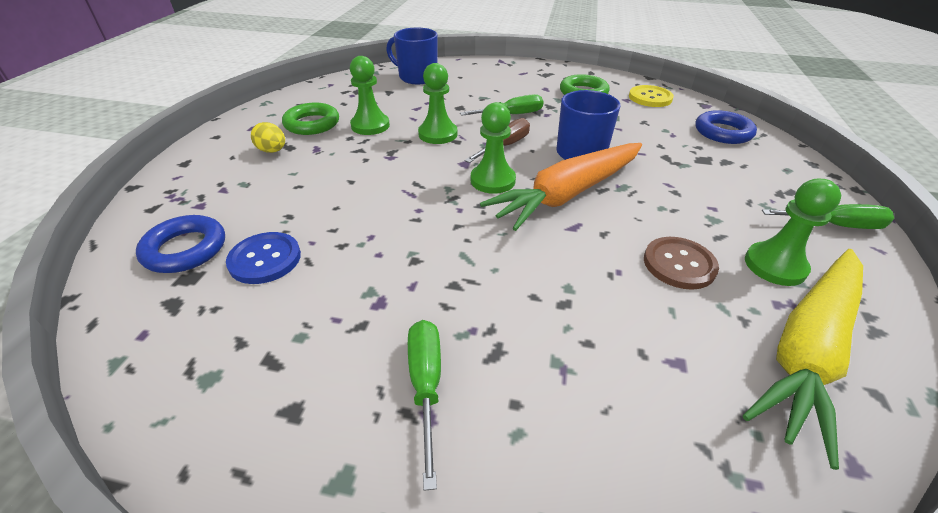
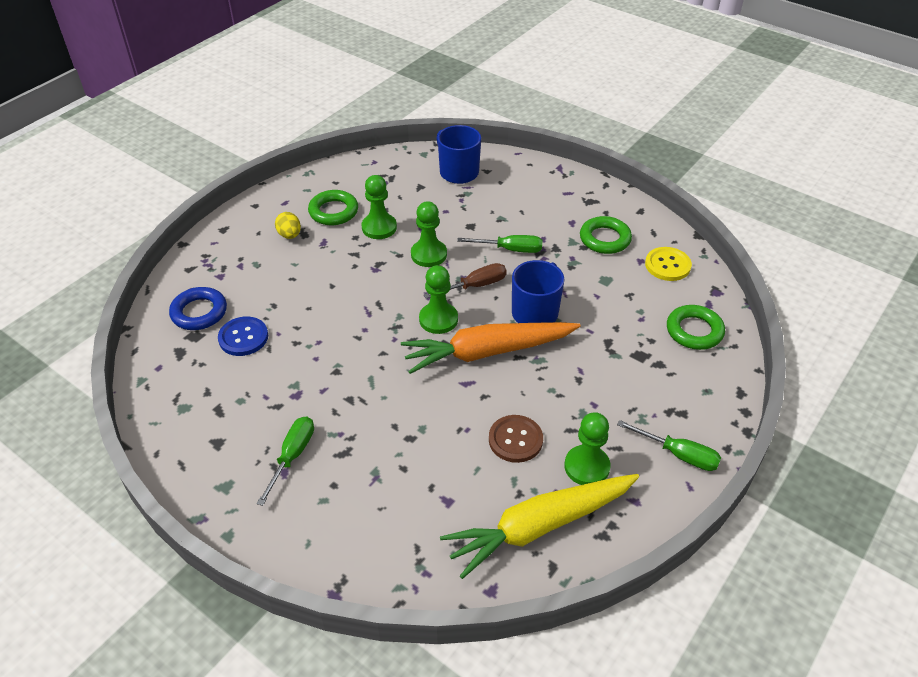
camera: 25 degrees right, 5 degrees up
(723, 132) = (694, 331): blue ring -> green ring

